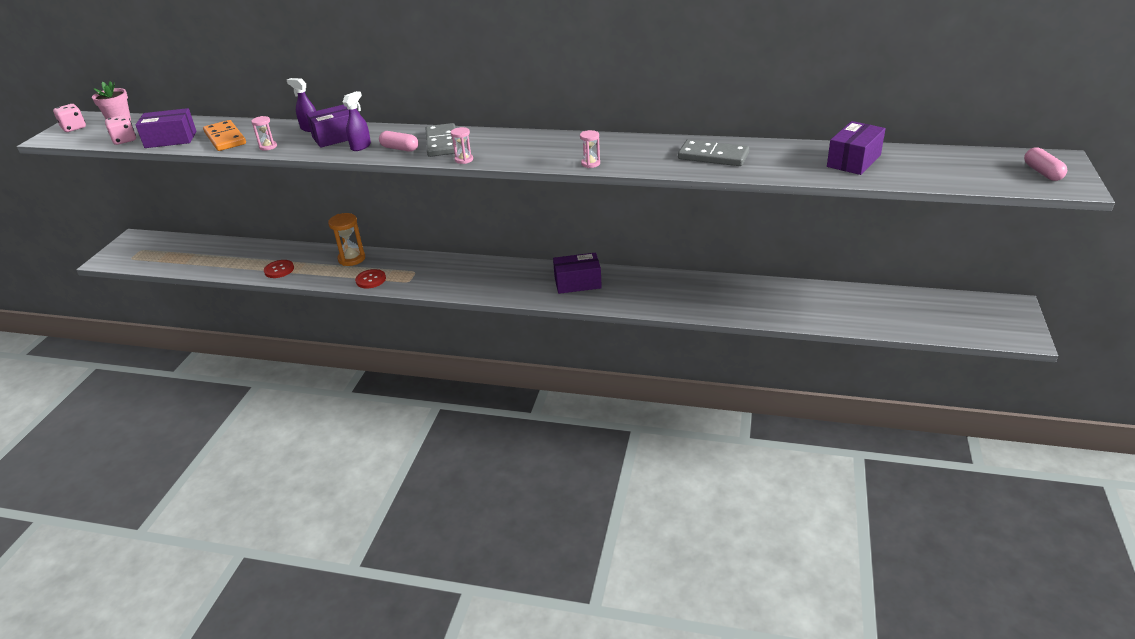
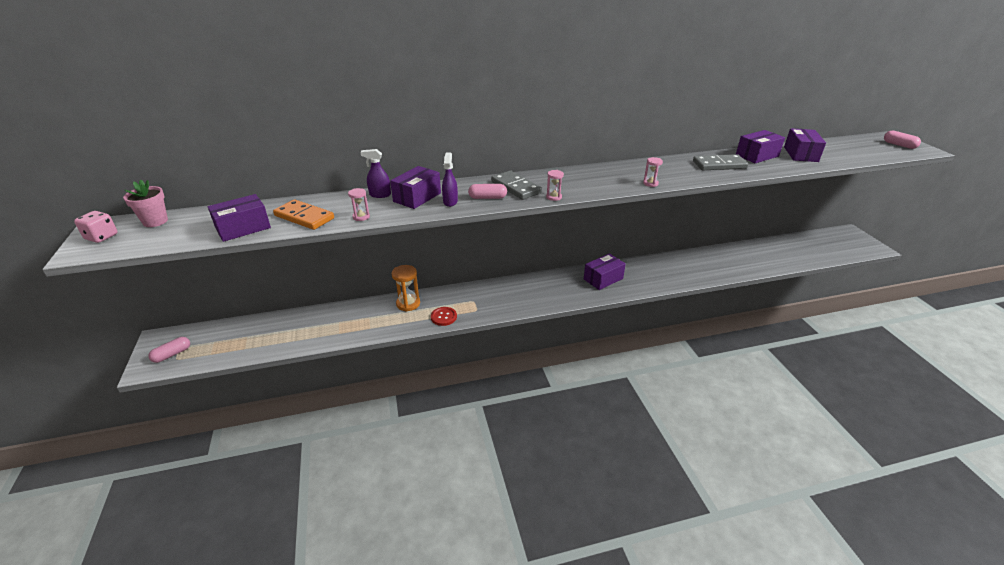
camera: 30 degrees left, 0 degrees up
(124, 140) = (187, 238): pink dice -> none
(131, 254) = (172, 354): none -> pink capsule
(279, 270) = (350, 330): red button -> none
(786, 153) = (757, 155): none -> purple box

